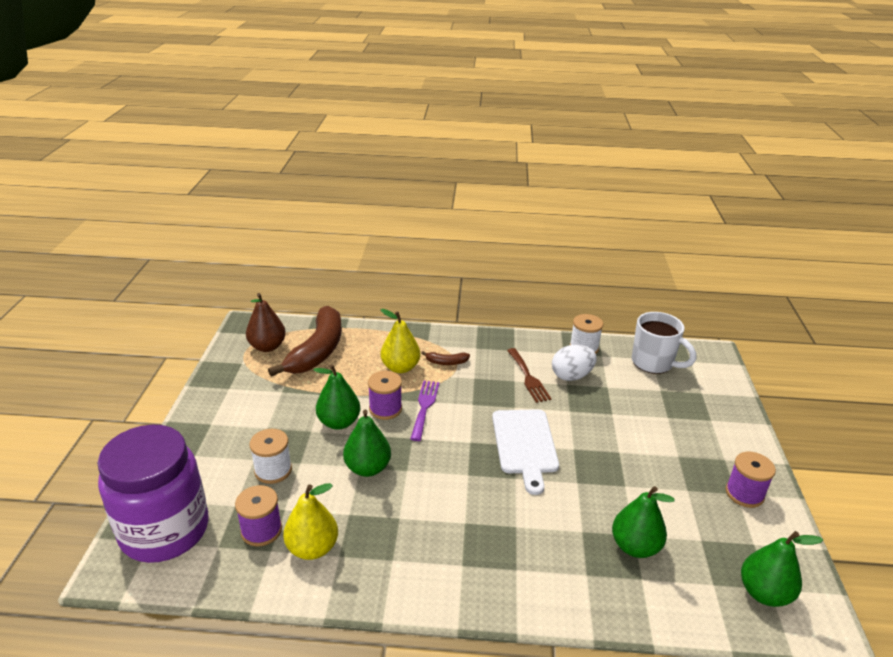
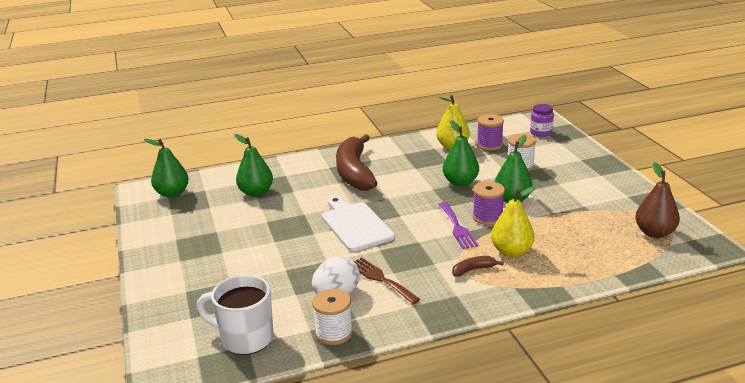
camera: 160 degrees right, 5 degrees down
(165, 530) = (541, 132): purple jar -> purple jar, size x0.41
(317, 351) = (605, 243): brown banana -> brown banana (354, 172)
(744, 494) = (169, 240): purple spool -> none

